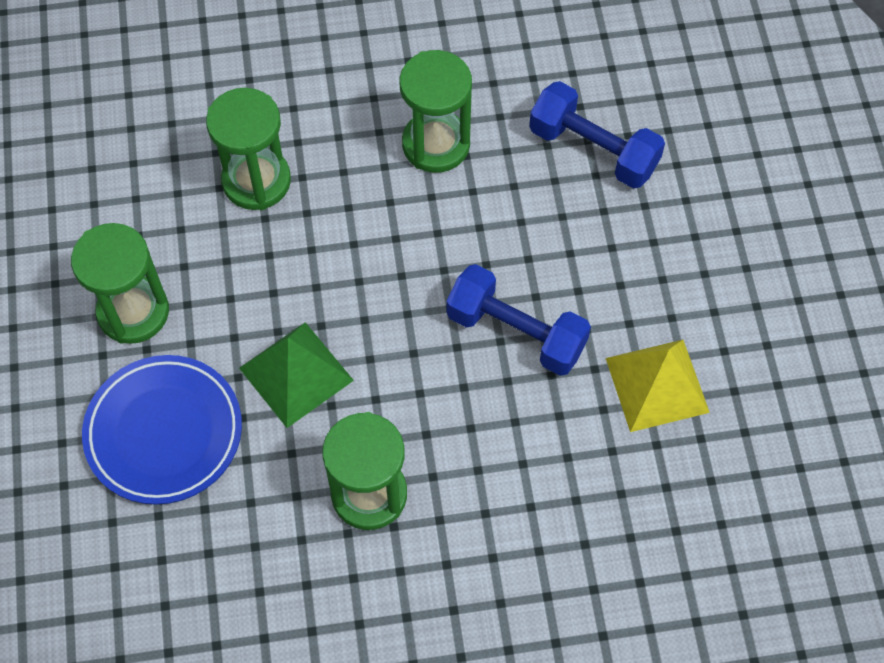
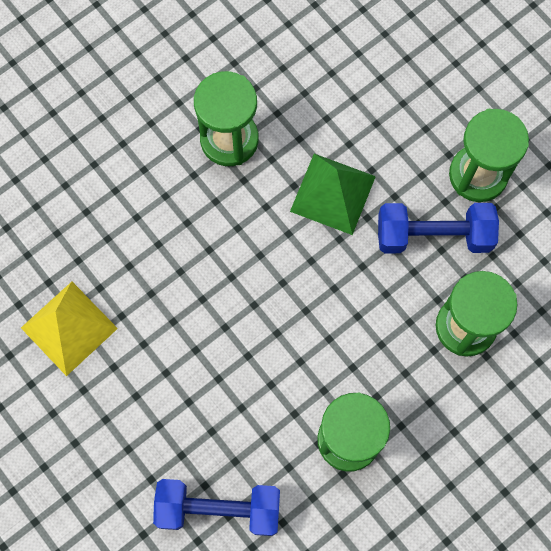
camera: 150 degrees right, 10 degrees up
(164, 432) = (393, 105): blue plate -> none
(516, 332) = (194, 312): blue dumbbell -> blue dumbbell (433, 235)

